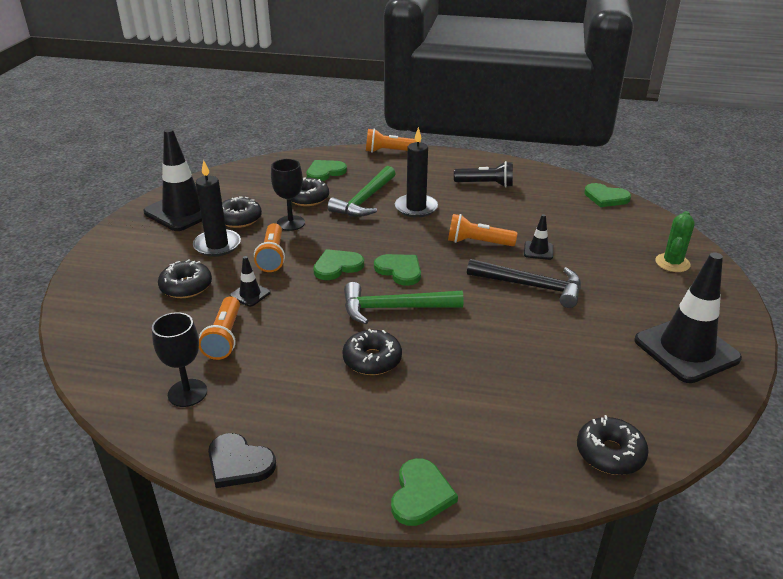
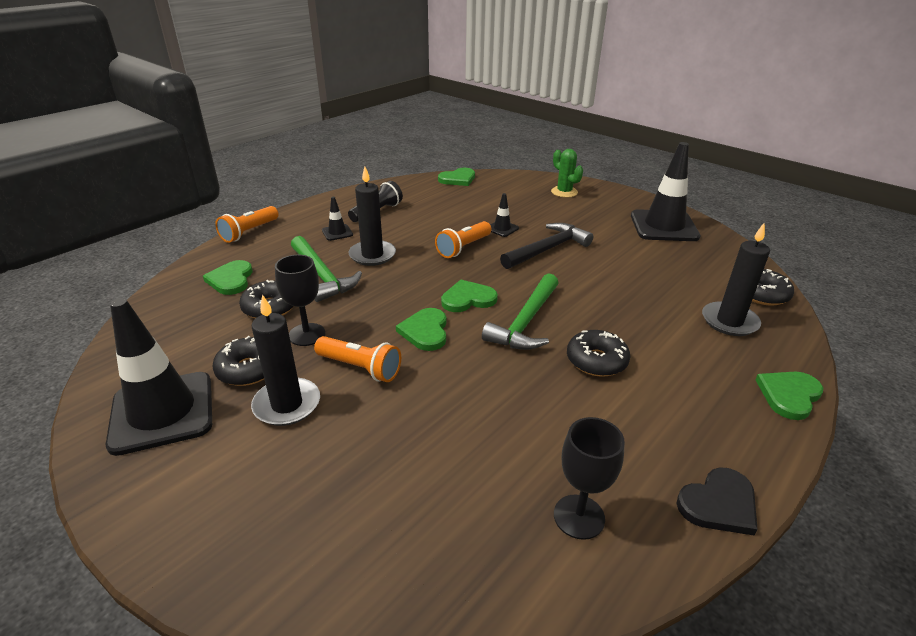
camera: 60 degrees left, 0 degrees up
(186, 286) = (353, 459): black donut -> none
(224, 337) = (490, 453): orange flashlight -> none
(250, 294) = (421, 408): black traffic cone -> black traffic cone (337, 232)
(420, 494) = (789, 395): green heart -> green heart turned 90 degrees counterclockwise
(520, 434) = (729, 321): none -> black candle

